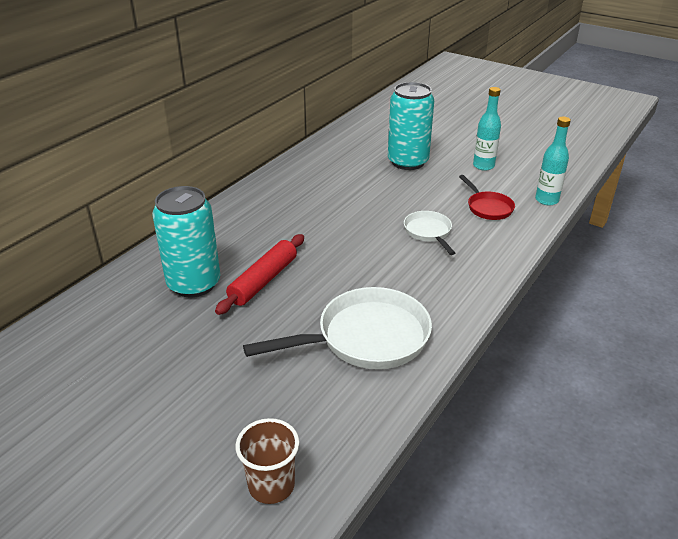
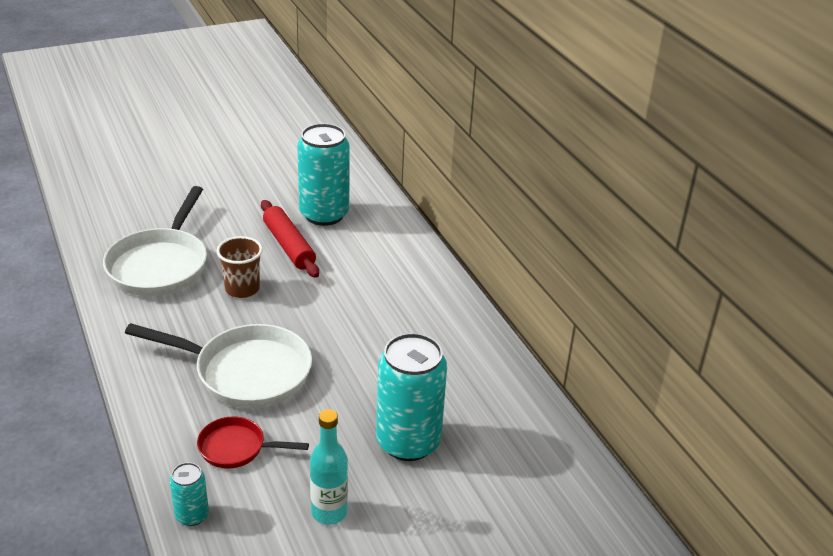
camera: 120 degrees right, 0 degrees up
(271, 485) = (101, 185): brown cup -> brown cup (242, 289)
(428, 232) = (246, 372): white pan -> white pan, size x1.87
(546, 200) = (192, 515): turquoise bottle -> turquoise can

